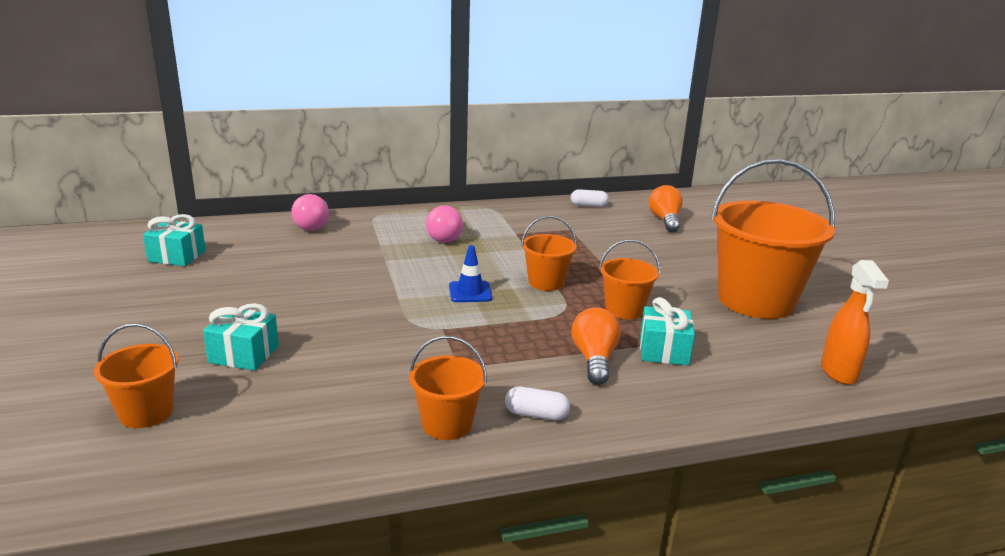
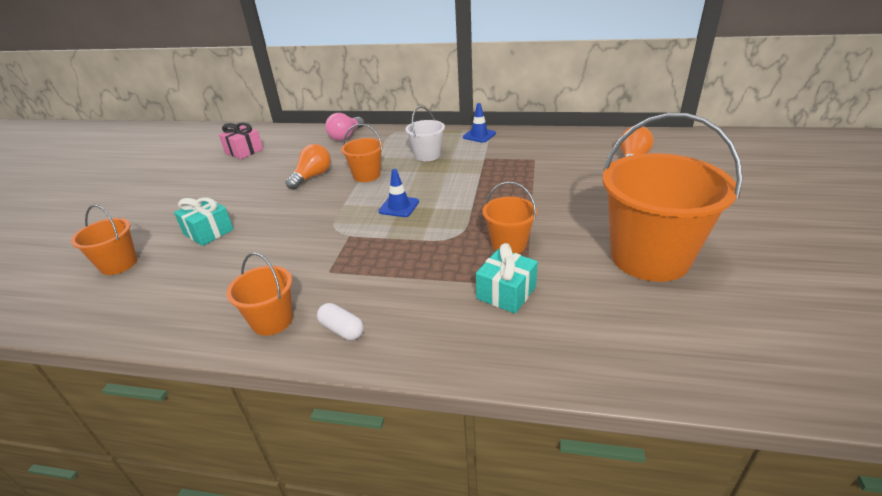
camera: 30 degrees right, 10 degrees up
(177, 256) = (244, 151): turquoise gift -> pink gift
(446, 237) = (427, 155): pink light bulb -> white bucket
(485, 211) = (479, 135): none -> blue traffic cone
(546, 282) = (466, 207): orange bucket -> orange bucket (367, 175)
(588, 205) = (572, 138): white capsule -> none
(594, 359) = (436, 288): orange light bulb -> orange light bulb (312, 177)
(838, 373) = (669, 360): orange spray bottle -> none

